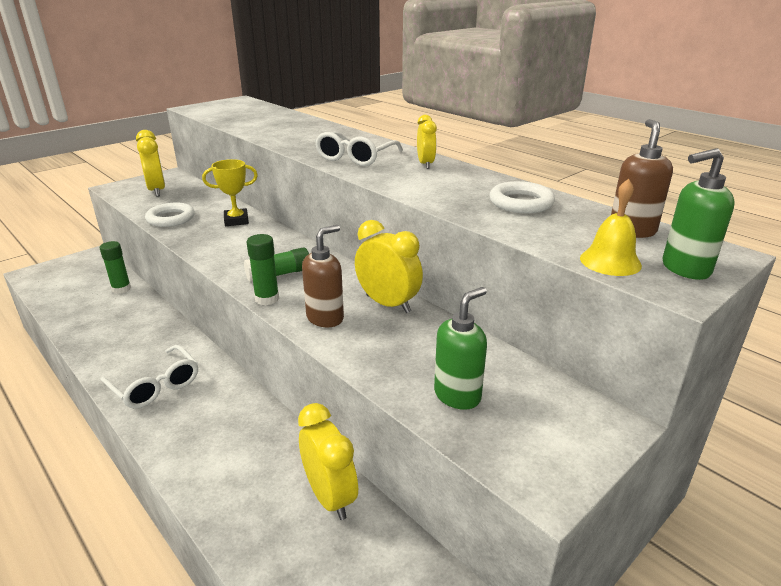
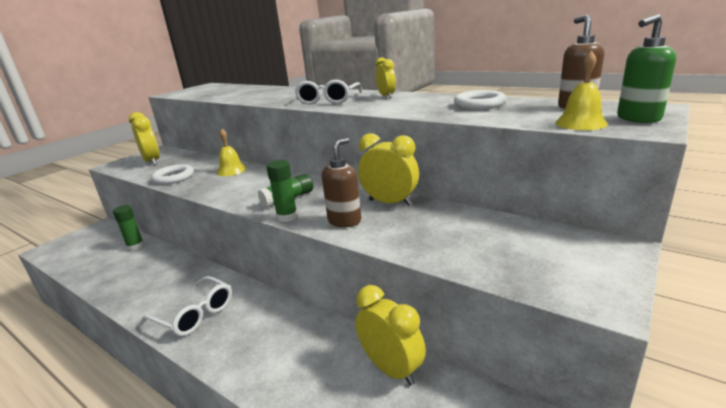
camera: 10 degrees left, 5 degrees down
(236, 220) = (231, 170): yellow trophy -> yellow bell
(457, 395) = (488, 253): green soap dispenser -> none

